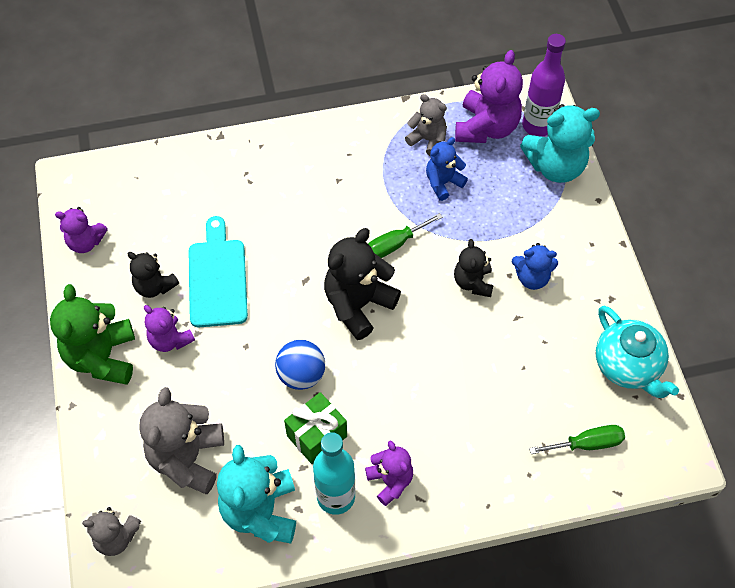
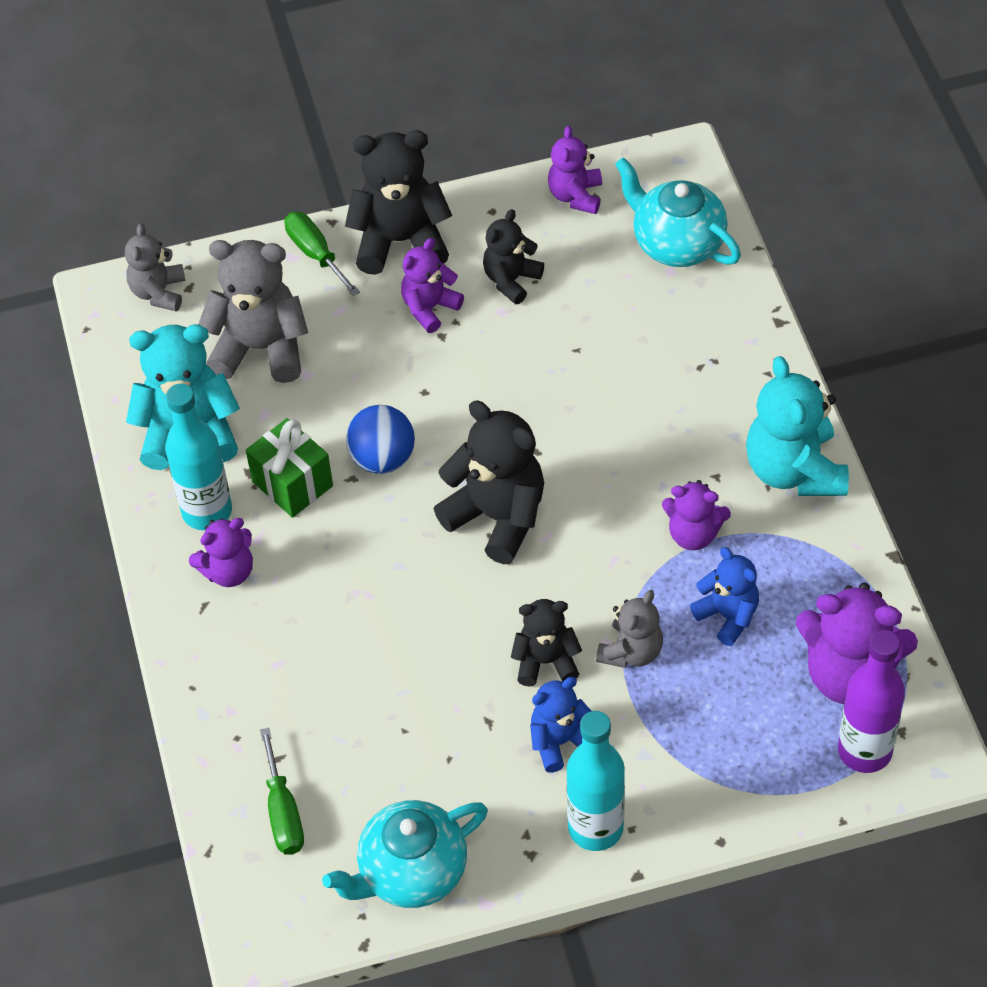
camera: 90 degrees right, 5 degrees down
(102, 357) = (400, 241): green teddy bear -> black teddy bear
(143, 186) = (676, 243): none -> turquoise teapot
(217, 278) = (529, 347): turquoise cutting board -> none
(381, 195) = (693, 534): none -> purple teddy bear
(395, 244) = (605, 556): green screwdriver -> green screwdriver (315, 254)
(427, 140) = (811, 591): grey teddy bear -> grey teddy bear (631, 651)
(532, 278) = (560, 741): blue teddy bear -> blue teddy bear turned 60 degrees clockwise
(555, 166) = (781, 777): turquoise teddy bear -> turquoise teddy bear (794, 470)
(592, 262) = (595, 828): none -> turquoise bottle

